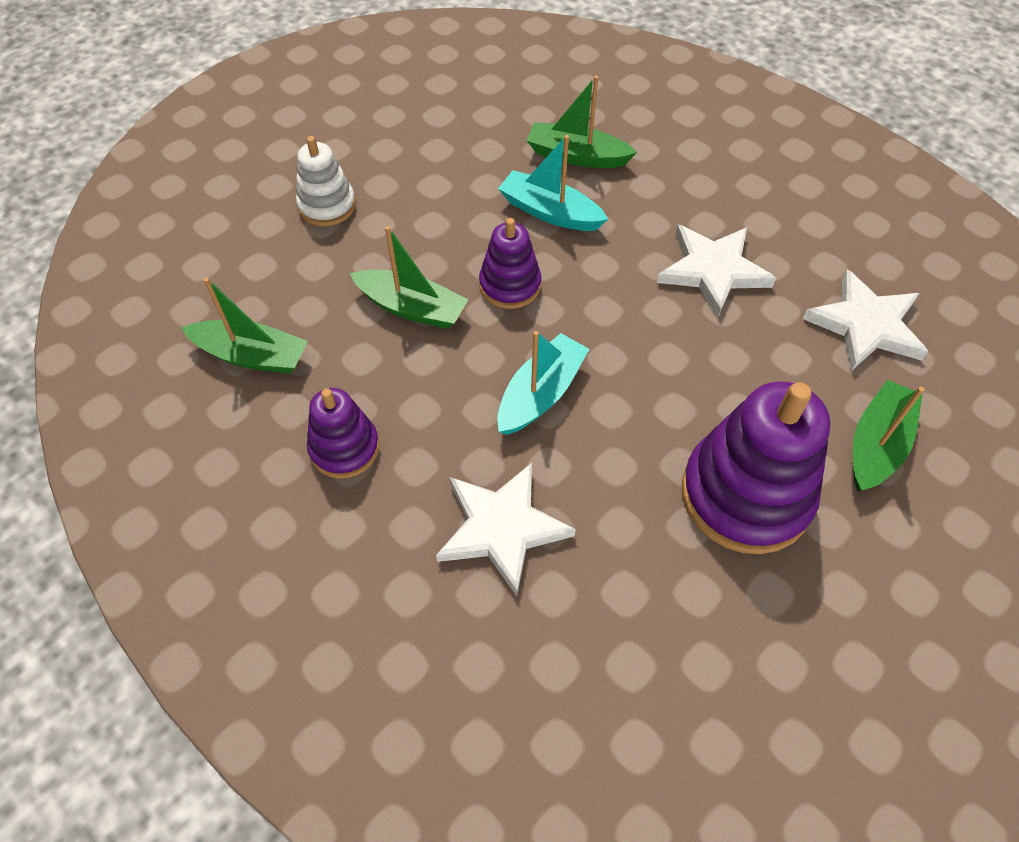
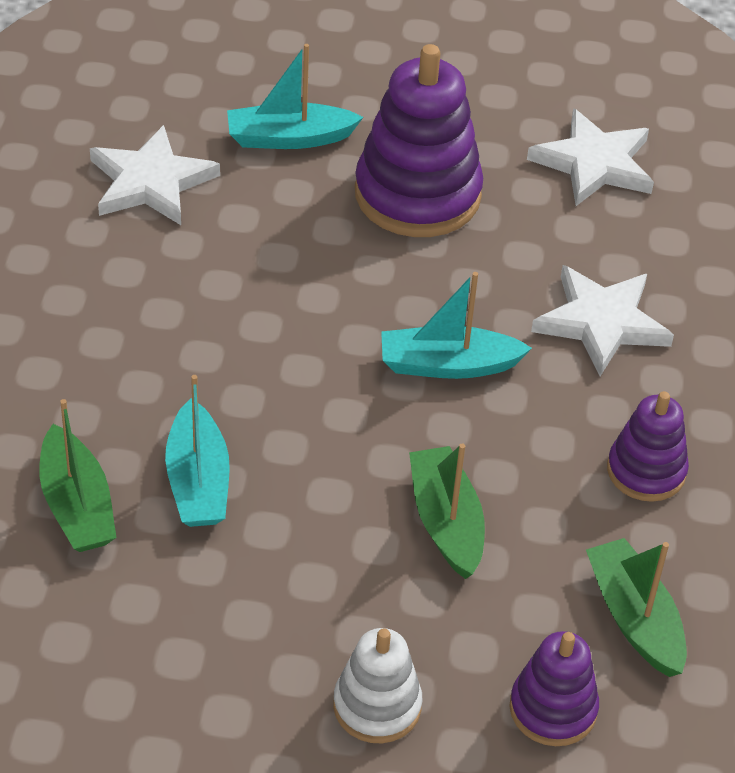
camera: 130 degrees left, 10 degrees down
(510, 285) = (339, 458): purple stacking toy -> purple stacking toy (553, 709)
(713, 271) = (171, 309): white star -> white star (594, 163)
(876, 444) = (289, 138): green boat -> turquoise boat

